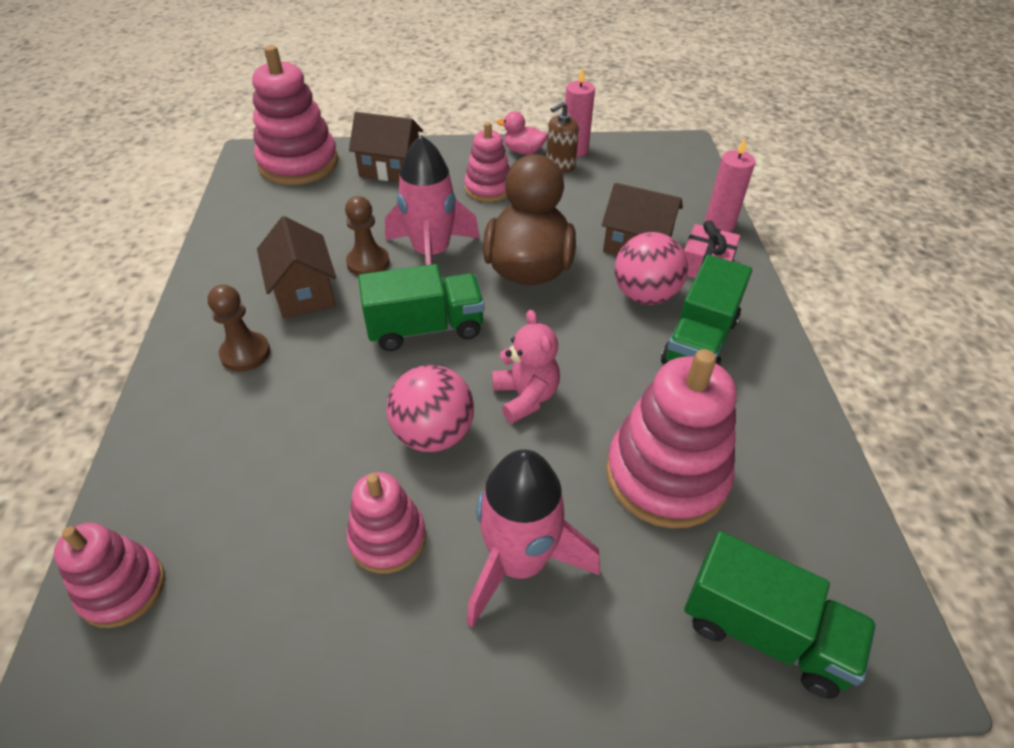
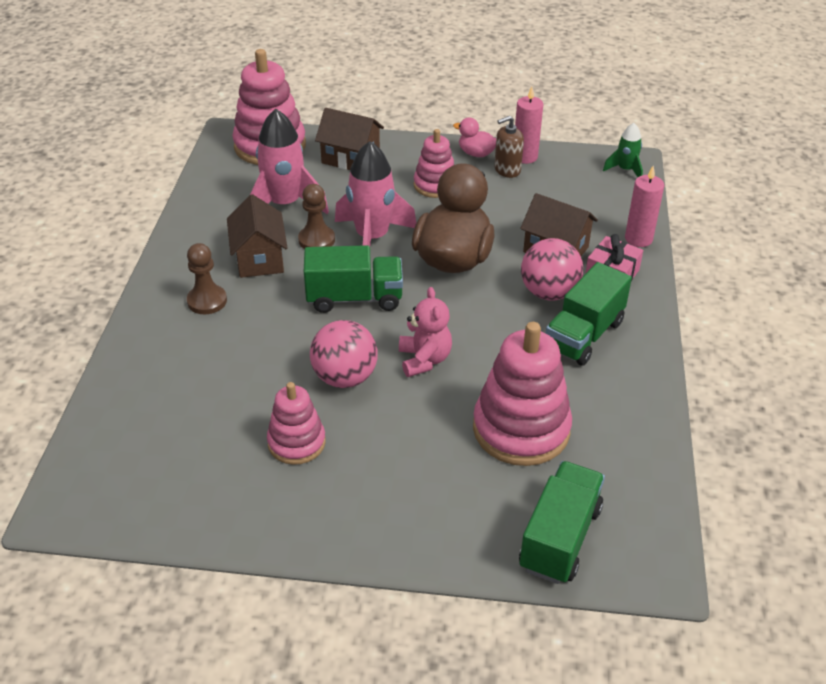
camera: 10 degrees right, 5 degrees down
(123, 588) = (106, 448): pink stacking toy -> none
(519, 562) = (390, 471): pink rocket -> pink rocket (284, 205)
(680, 154) = (625, 170): none -> green rocket
(764, 632) = (560, 538): green truck -> green truck turned 105 degrees counterclockwise

